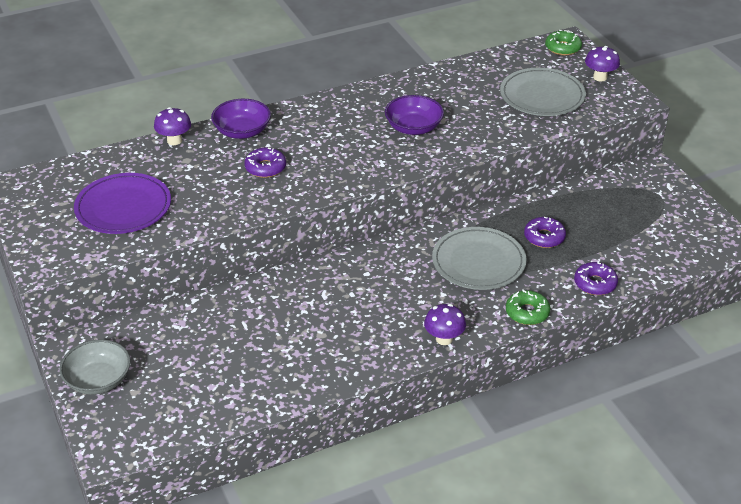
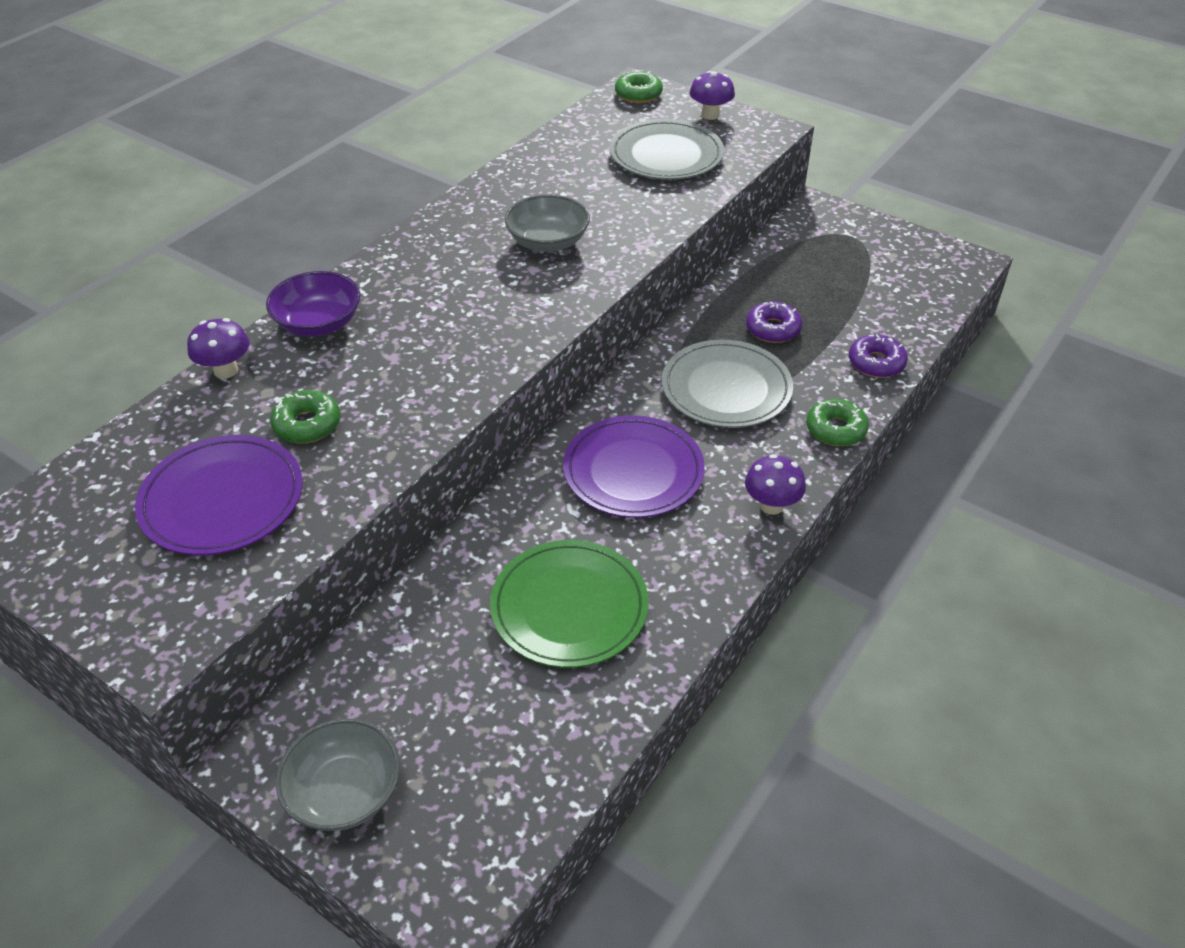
camera: 30 degrees left, 5 degrees up
(193, 185) = (307, 424): none -> green donut
(265, 168) = (394, 362): purple donut -> none
(279, 344) = (569, 607): none -> green plate
(378, 287) = (633, 471): none -> purple plate
(413, 128) = (548, 242): purple bowl -> grey bowl

